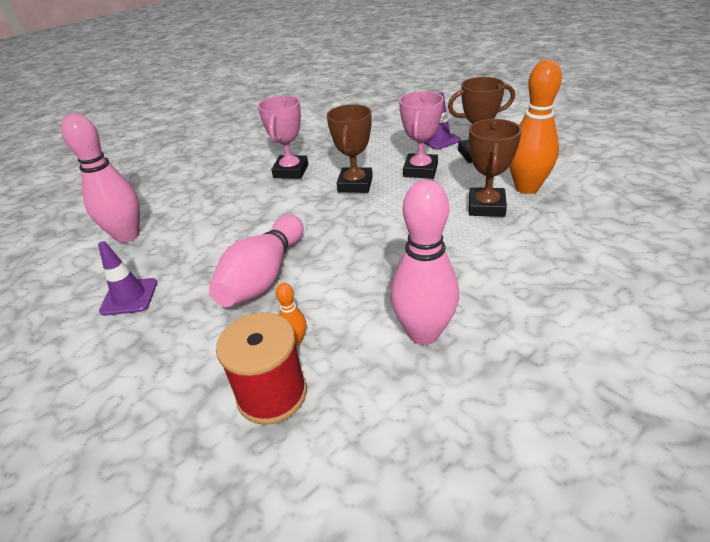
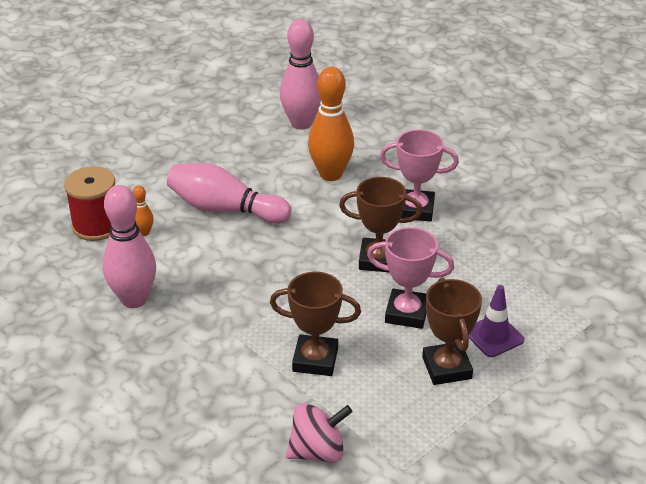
camera: 85 degrees right, 0 degrees up
(129, 297) = (214, 143): purple traffic cone -> none
(526, 188) = (352, 400): orange bowling pin -> orange bowling pin (330, 174)
(589, 199) = (317, 451): none -> pink spinning top

